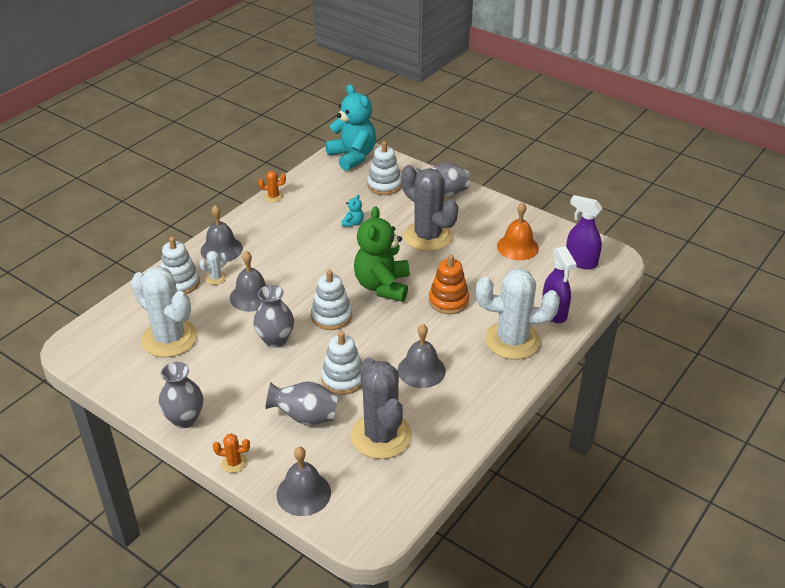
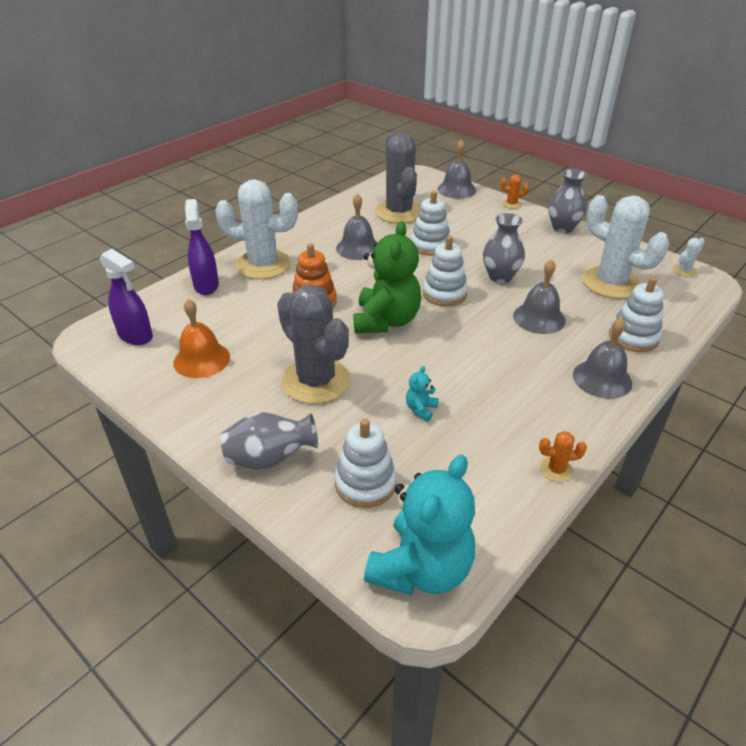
camera: 175 degrees left, 0 degrees up
(216, 278) = (591, 341): white cactus -> white cactus (684, 270)
(305, 417) = (461, 224): grey vase -> none
(352, 156) = (421, 569): turquoise teddy bear -> turquoise teddy bear turned 120 degrees counterclockwise

